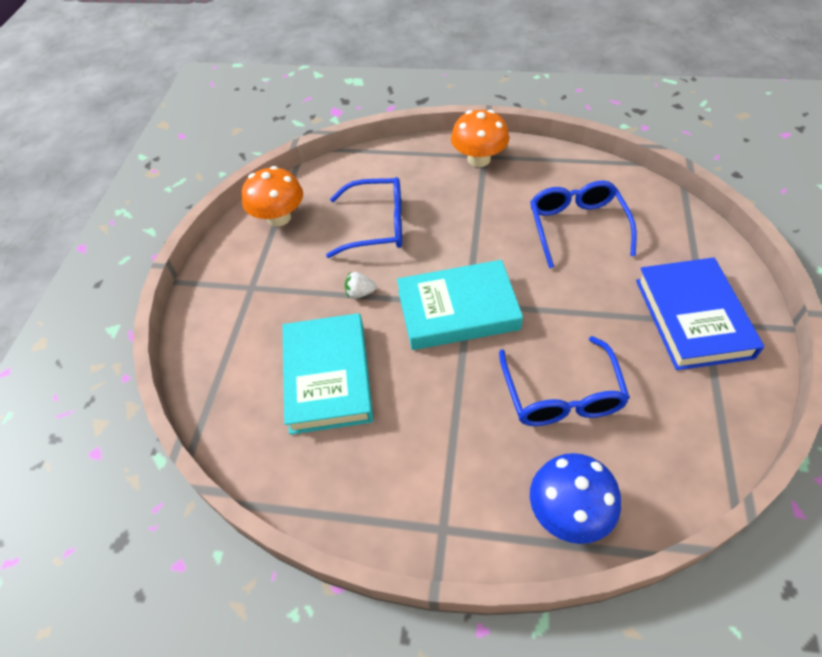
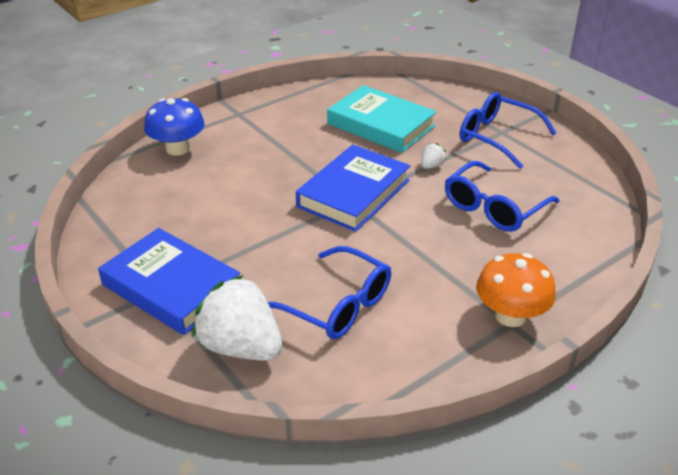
camera: 130 degrees right, 15 degrees down
(279, 217) = (568, 171): orange mushroom -> none
(458, 310) = (353, 193): turquoise book -> blue book
(561, 395) = (230, 190): blue glasses -> blue glasses (497, 137)
(670, 239) = (241, 347): none -> white strawberry

